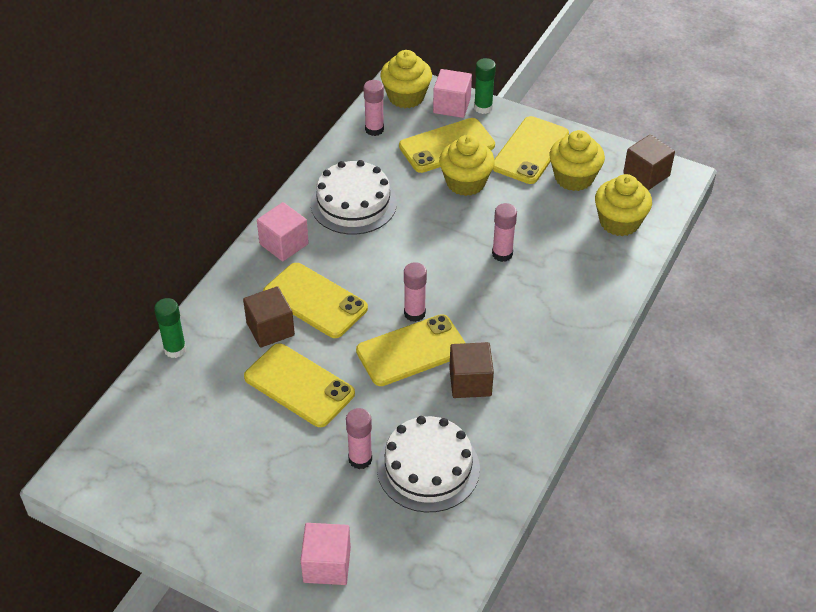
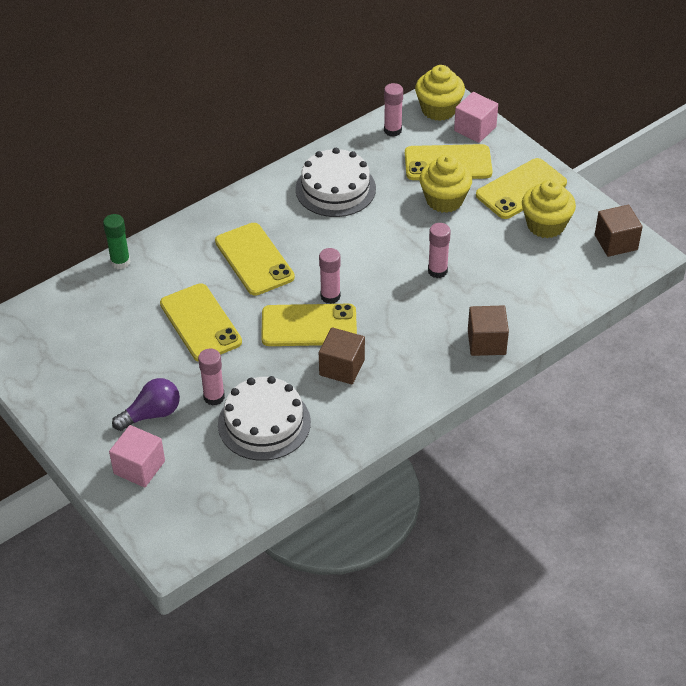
camera: 25 degrees right, 0 degrees up
(270, 329) = (204, 270): brown cube -> brown cube (486, 342)
(284, 244) = (256, 205): pink cube -> none
(305, 501) = (152, 414): none -> purple light bulb
(483, 108) = (502, 139): green glue stick -> none
(619, 222) = (562, 276): yellow cupcake -> none

